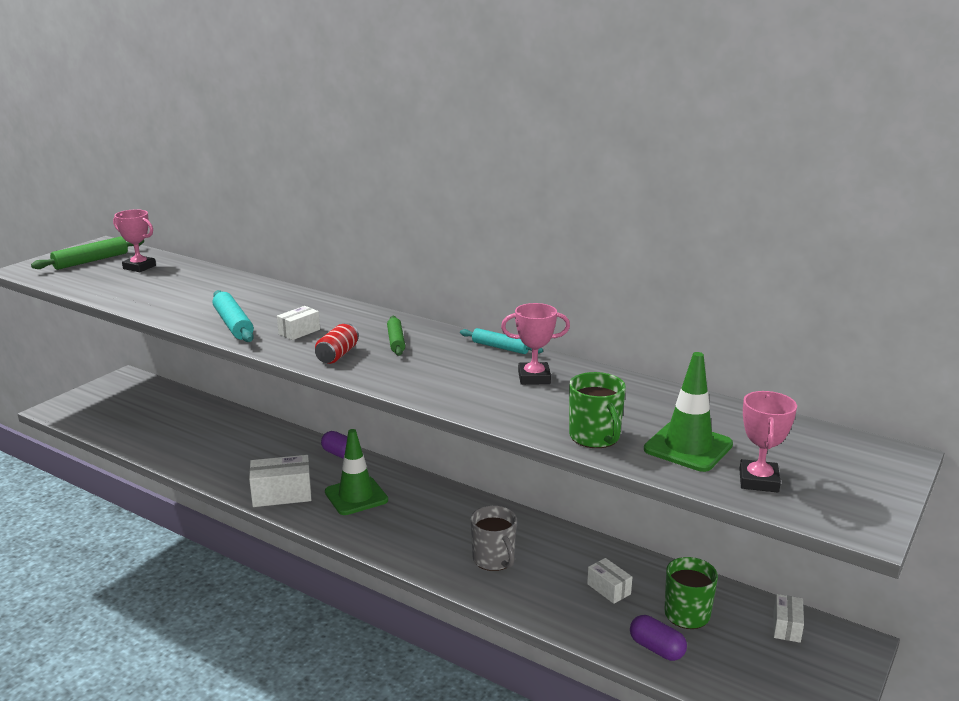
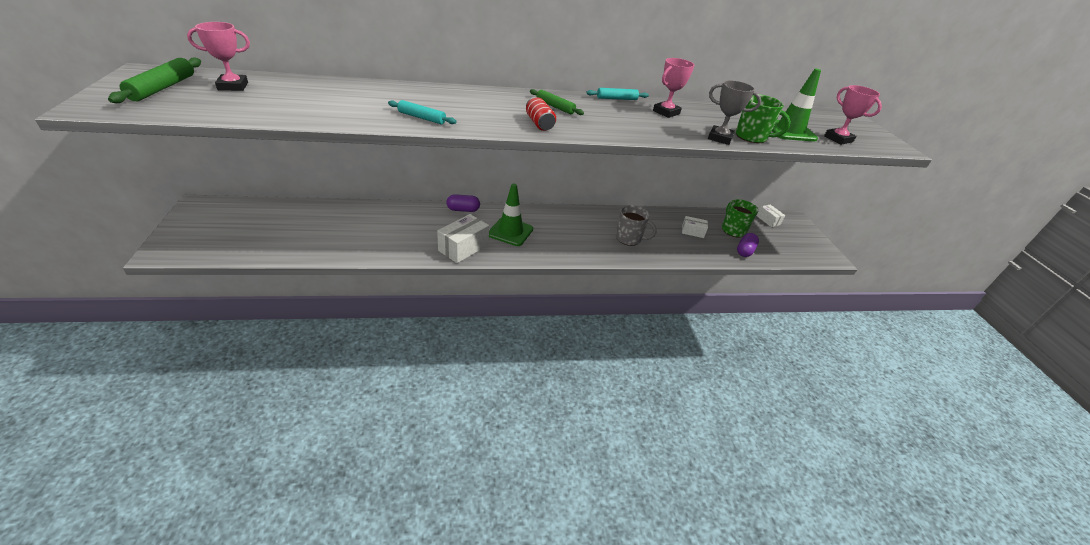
camera: 45 degrees left, 15 degrees up
(233, 324) = (422, 118): turquoise rolling pin -> turquoise rolling pin, size x0.66
(299, 332) = (482, 113): white box -> none
(538, 426) = (720, 138): none -> grey trophy
(656, 649) = (744, 251): purple capsule -> purple capsule turned 60 degrees counterclockwise

